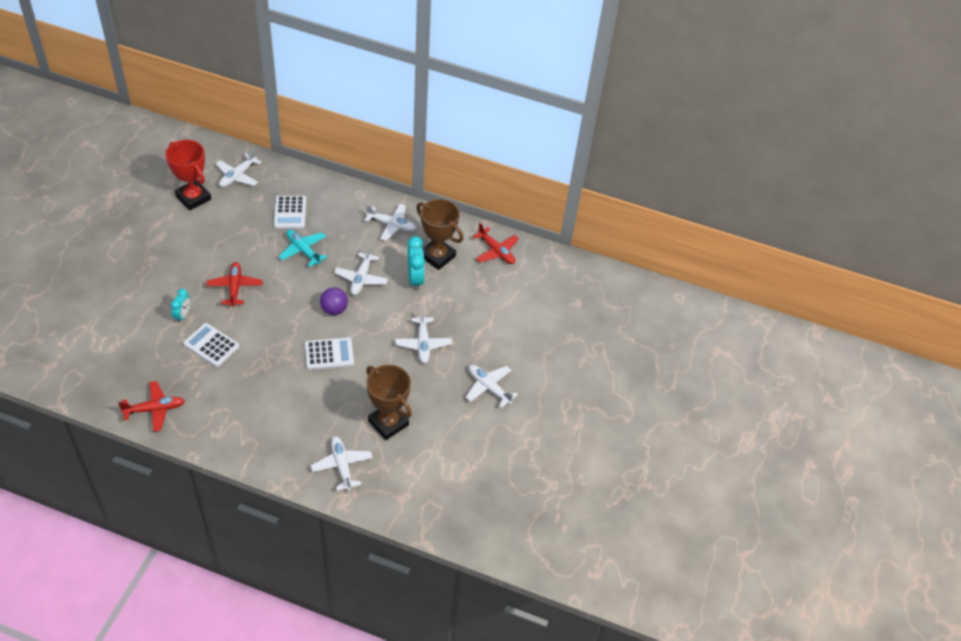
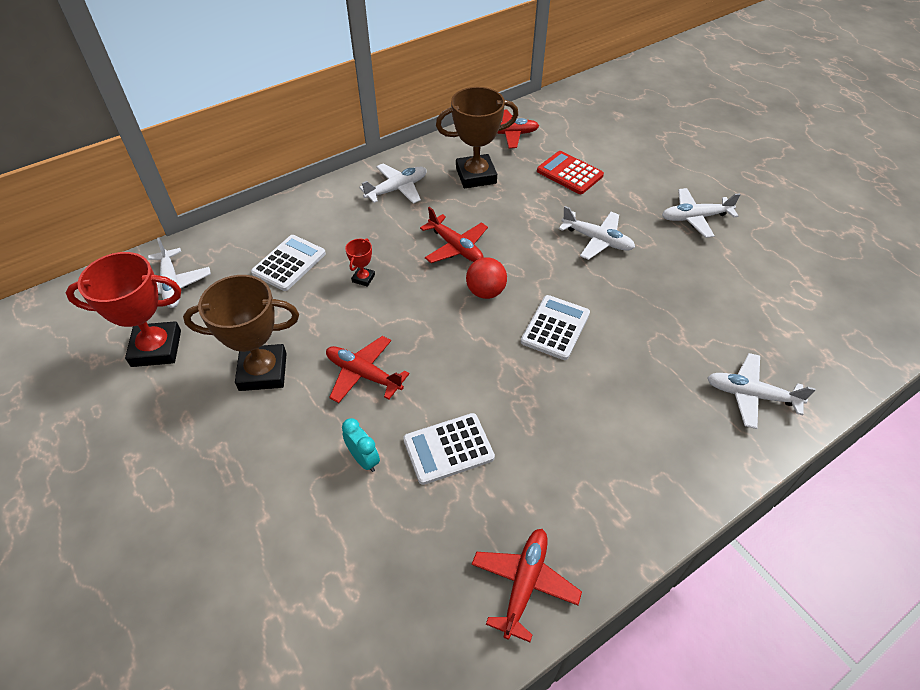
camera: 50 degrees left, 0 degrees up
(290, 212) = (289, 263): white calculator -> white calculator turned 90 degrees counterclockwise
(303, 250) = (363, 278): turquoise plane -> red trophy
(334, 310) = (485, 292): purple ball -> red ball
(361, 278) = (456, 247): white plane -> red plane
(388, 423) = (702, 321): brown trophy -> brown trophy (263, 371)
(415, 279) = (495, 205): turquoise clock -> none
(481, 303) = (569, 173): none -> red calculator

